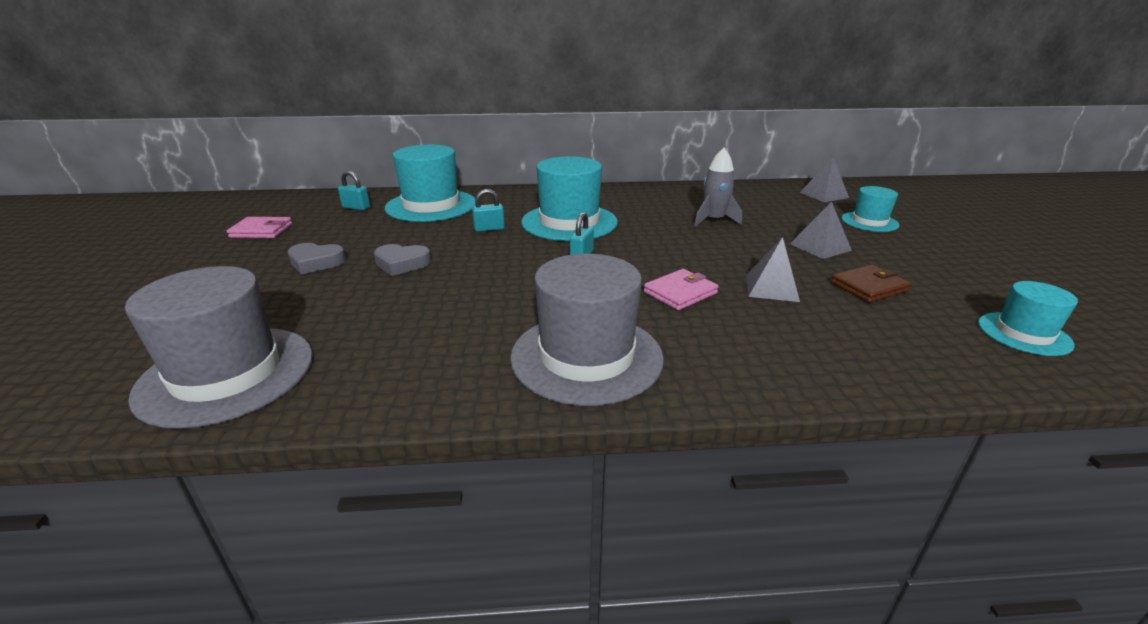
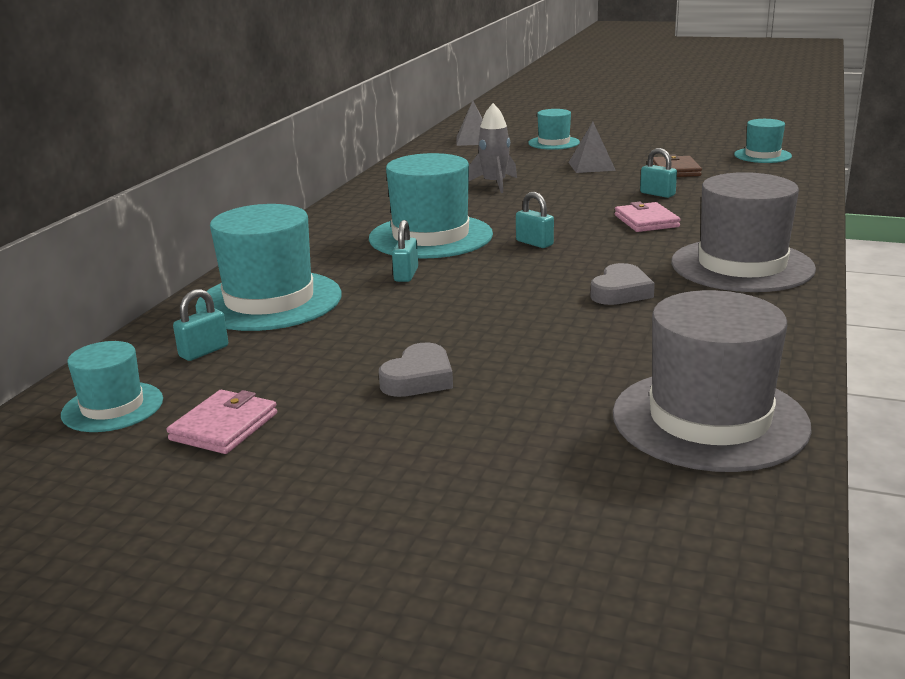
camera: 65 degrees left, 5 degrees down
(290, 206) = (112, 407): none -> turquoise hat
(402, 264) = (474, 326): grey heart -> grey heart (620, 292)
(772, 288) = (657, 194): grey pyramid -> turquoise padlock

